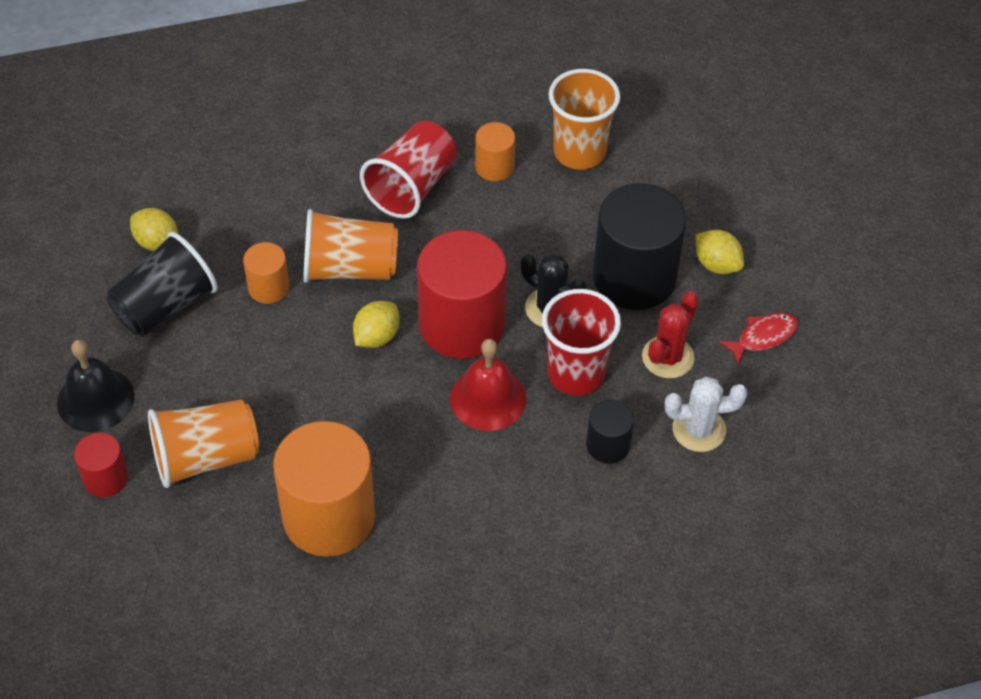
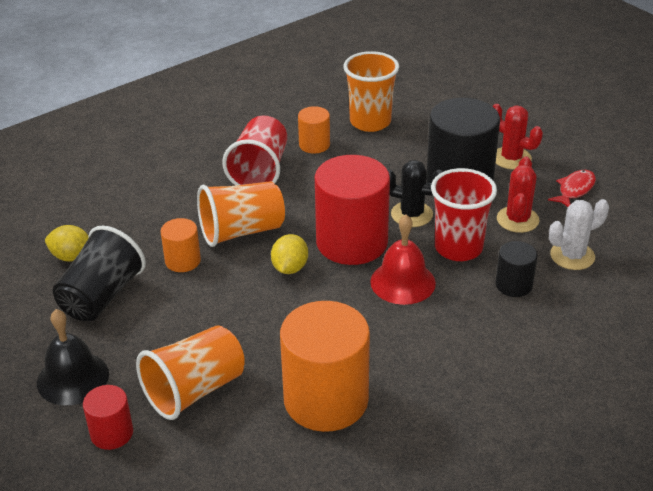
camera: 20 degrees left, 15 degrees down
(717, 264) = (511, 158): yellow lemon -> red cactus

